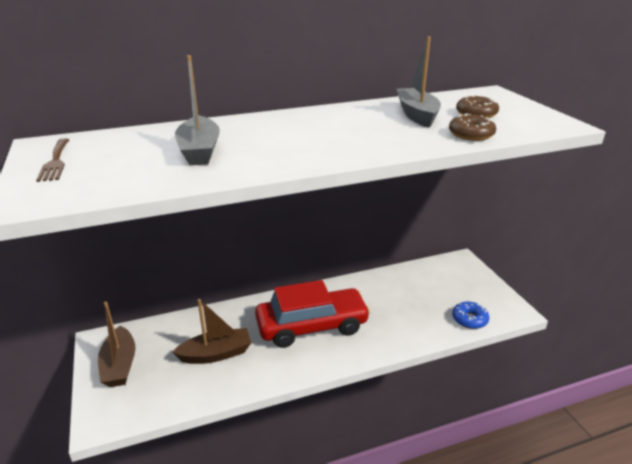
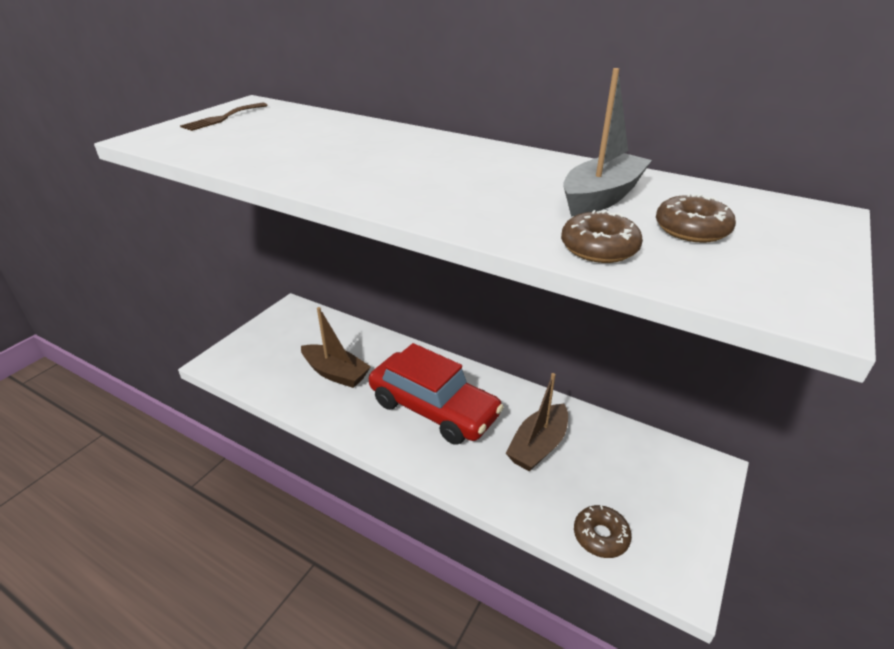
camera: 50 degrees right, 5 degrees up
(119, 365) = (276, 334): brown boat -> brown boat (538, 446)
(199, 151) = (311, 146): grey boat -> none
(469, 319) = (600, 536): blue donut -> brown donut

